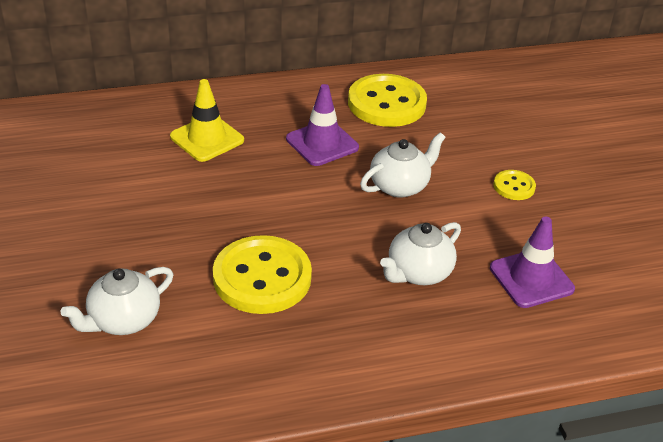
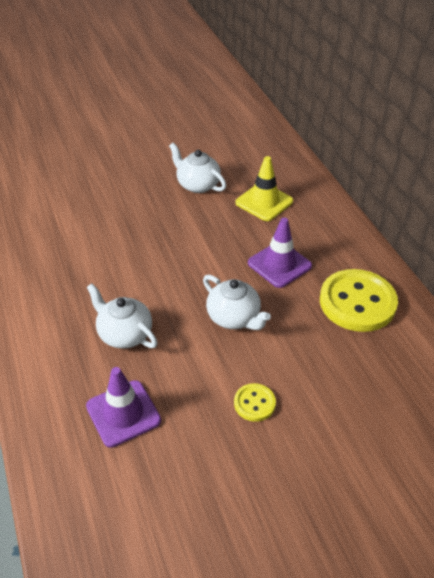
camera: 85 degrees right, 5 degrees up
(123, 320) = (70, 194): white teapot -> white teapot (197, 185)
(262, 277) = (112, 248): yellow button -> none

